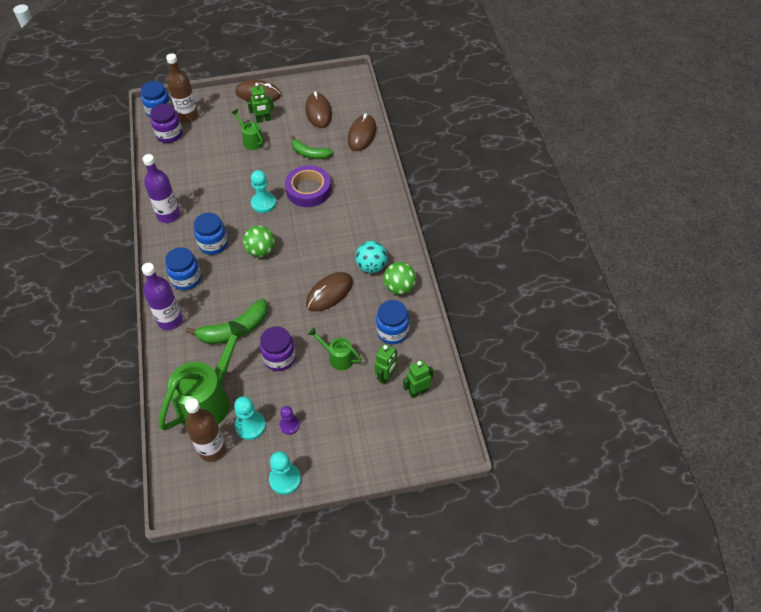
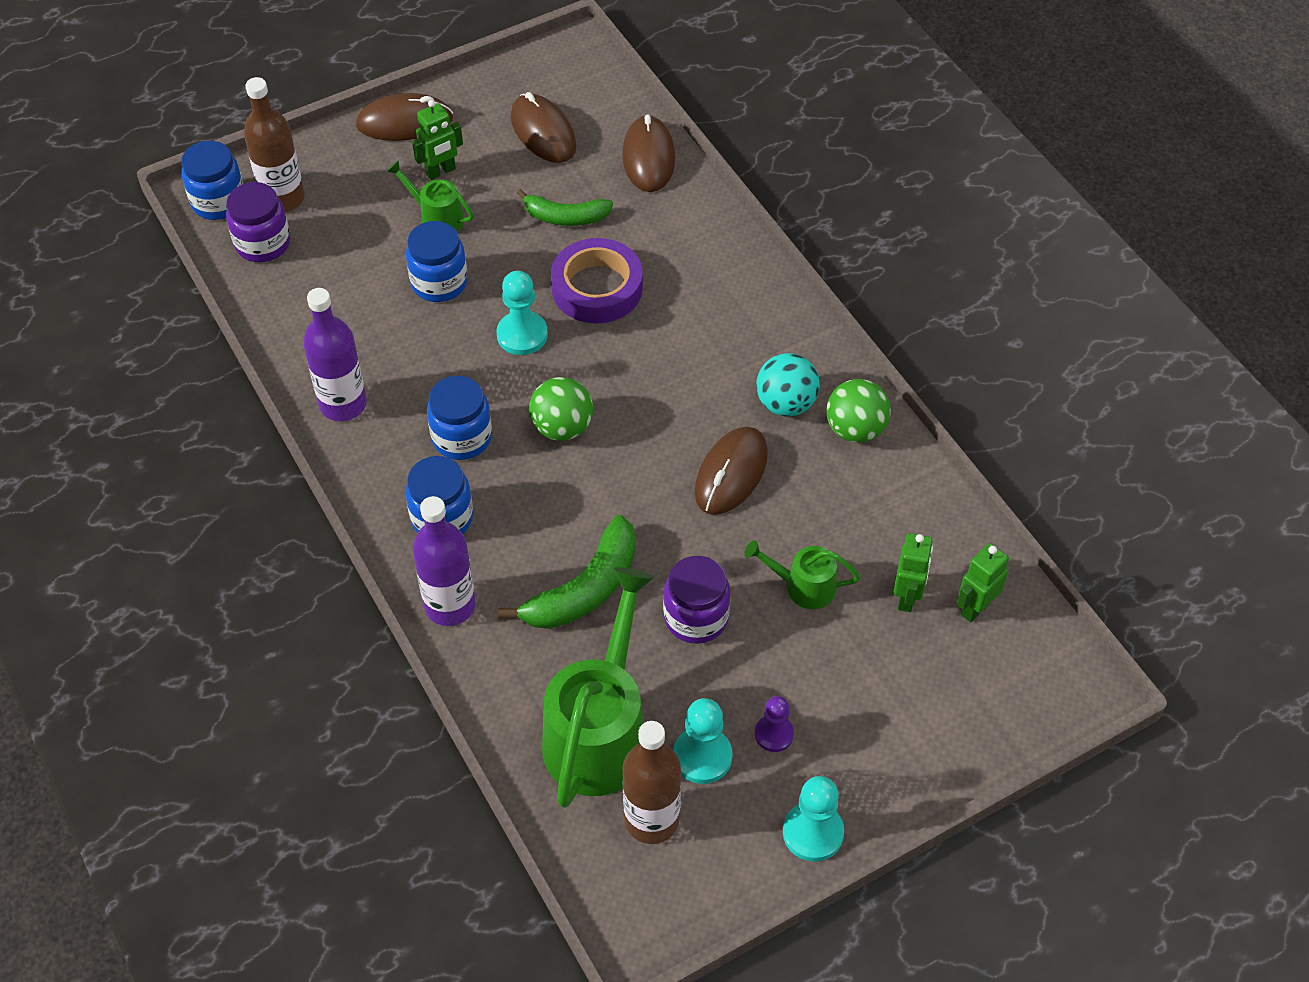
camera: 20 degrees left, 0 degrees up
(392, 331) = (880, 513): blue jar -> blue jar (439, 282)

